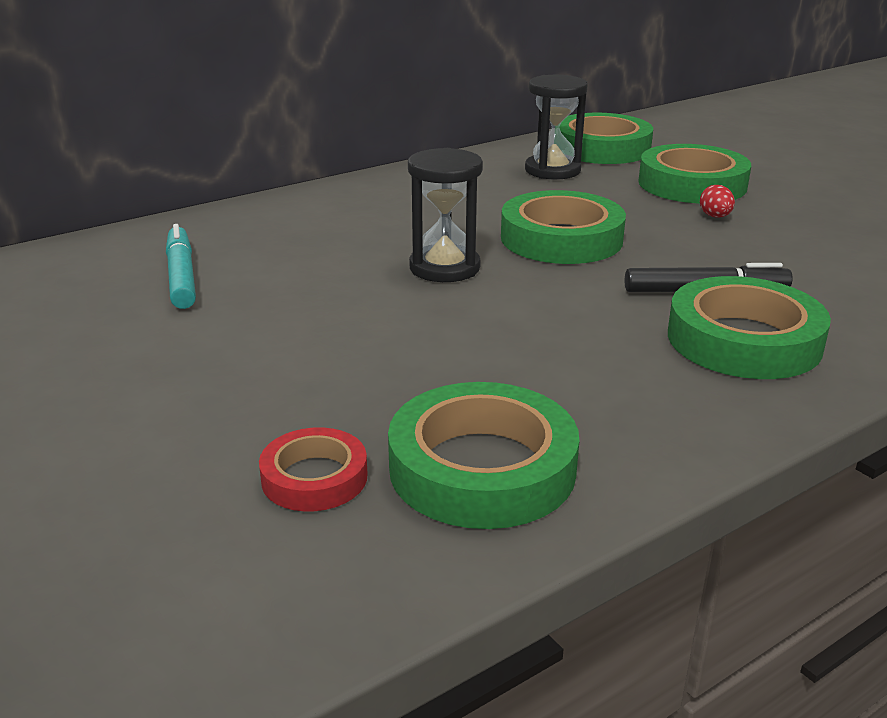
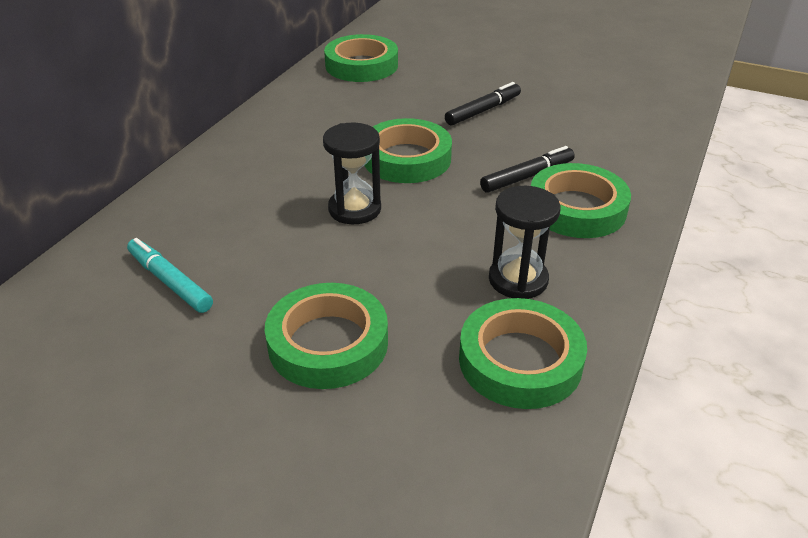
camera: 30 degrees left, 10 degrees up
(314, 477) = (433, 411): red tape -> none
(552, 170) = (347, 96): black hourglass -> black hourglass (518, 280)
(692, 184) = (446, 85): green tape -> green tape (328, 343)
(715, 216) = (483, 110): red egg -> black marker

